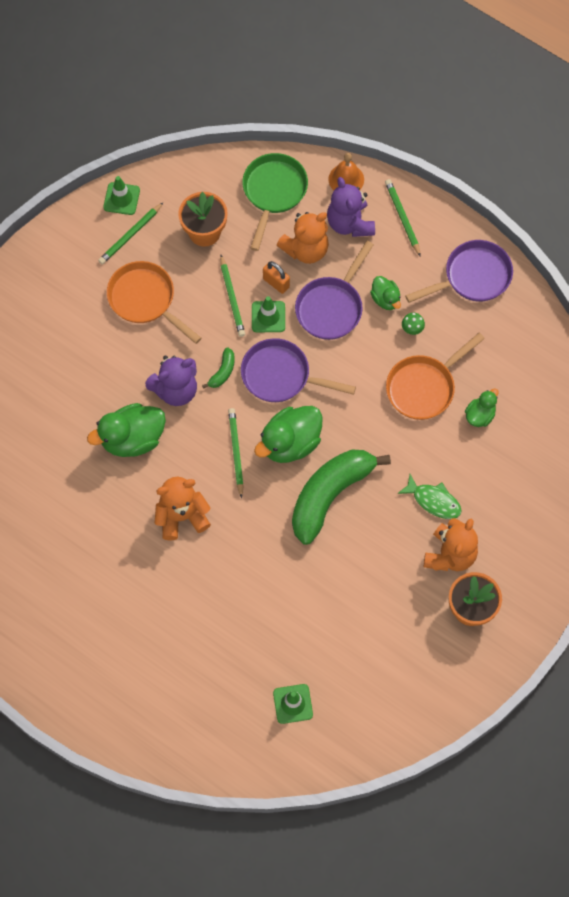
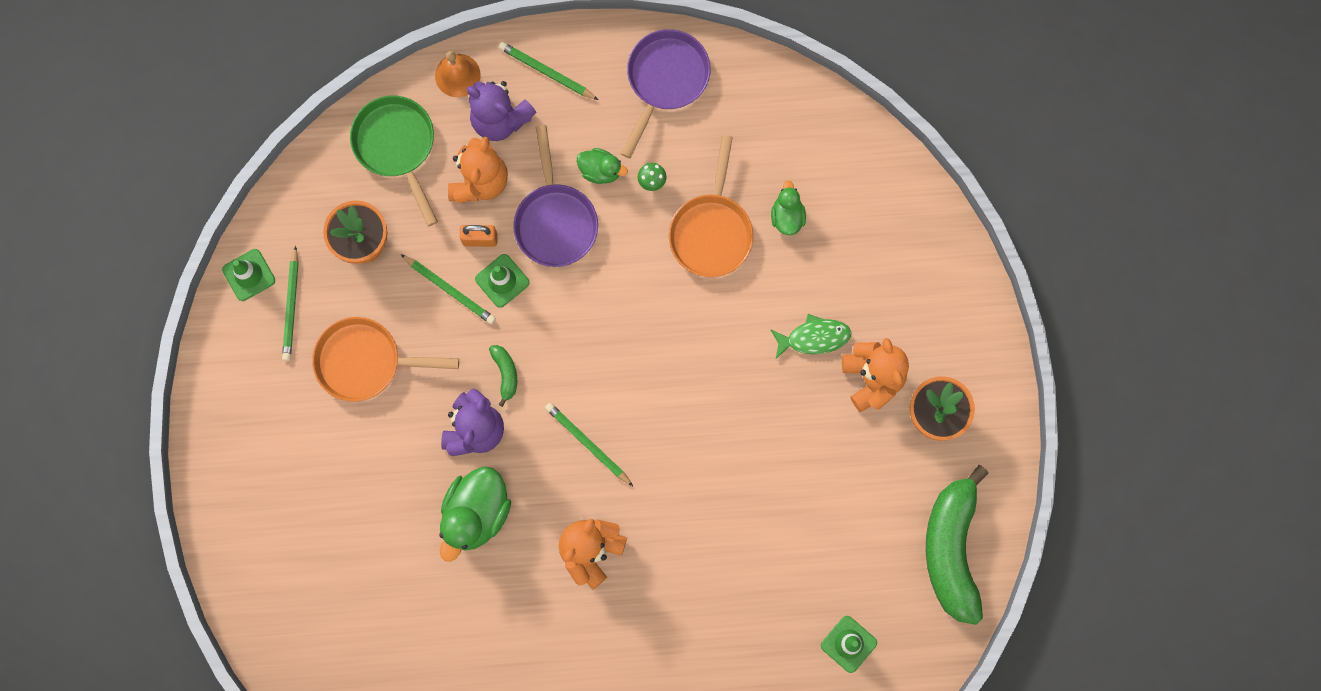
camera: 40 degrees left, 10 degrees up
(281, 376) = (565, 331): purple pan -> none
(290, 443) = (632, 392): green duck -> none
(330, 495) = (713, 412): green banana -> green banana (951, 549)

